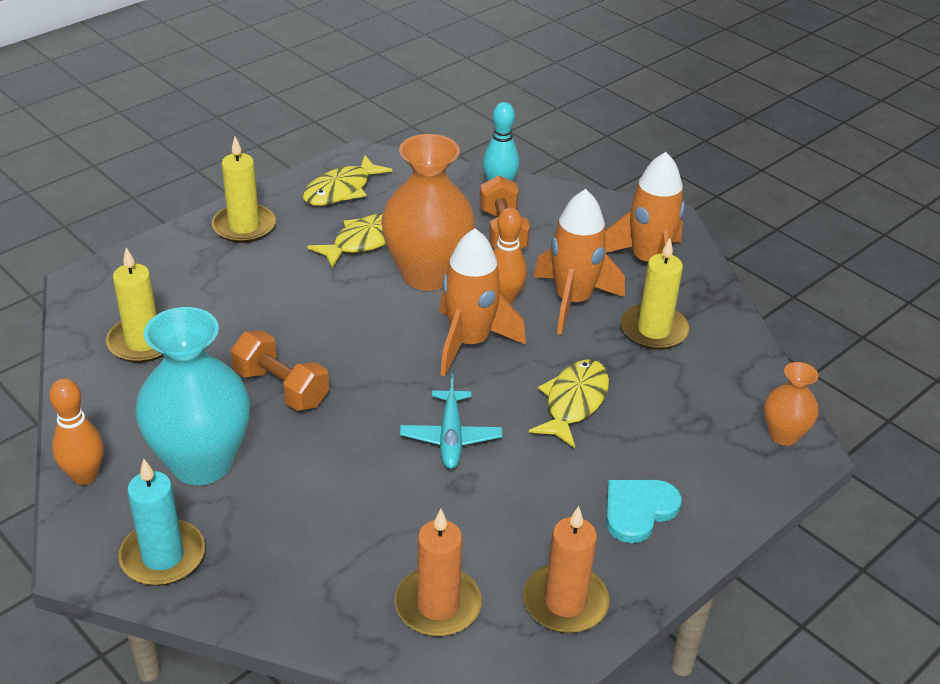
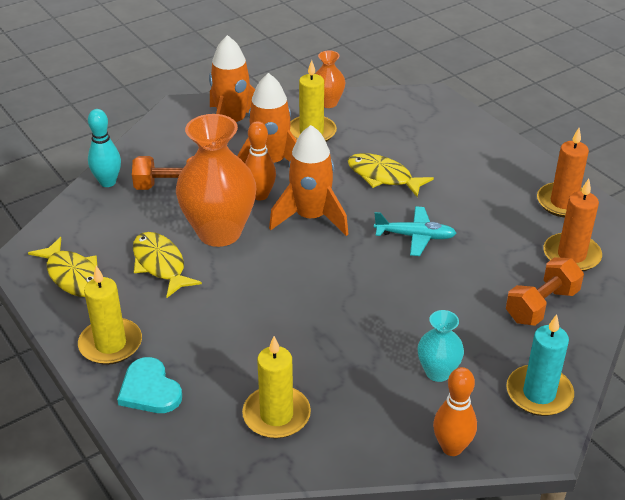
camera: 80 degrees left, 0 degrees up
(201, 463) = (438, 372): turquoise vase -> turquoise vase, size x0.50
(281, 388) = (351, 323): orange dumbbell -> orange dumbbell (541, 305)
(638, 510) = (486, 164): turquoise heart -> turquoise heart (149, 389)
(783, 435) = (420, 100): orange vase -> orange vase (328, 103)

